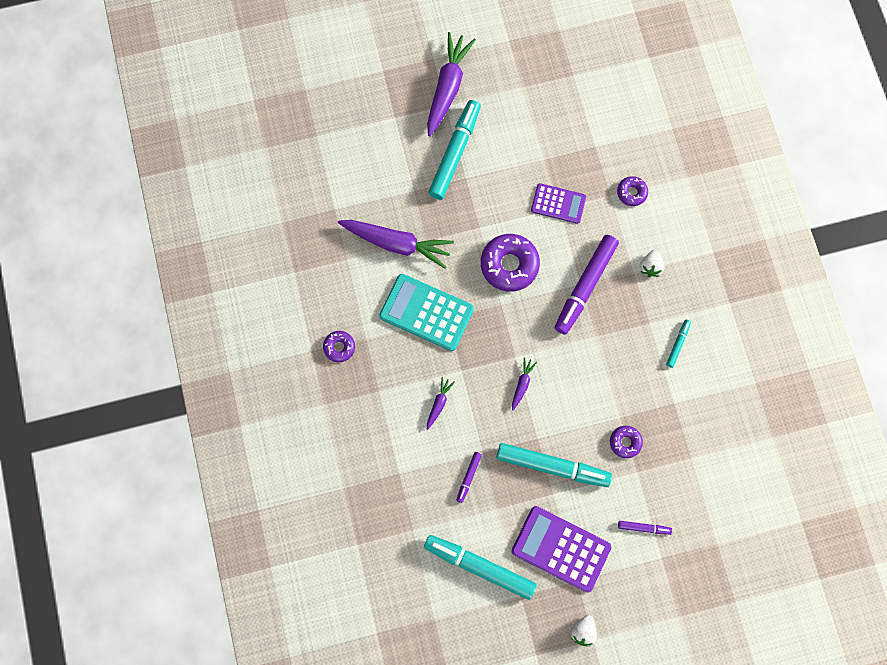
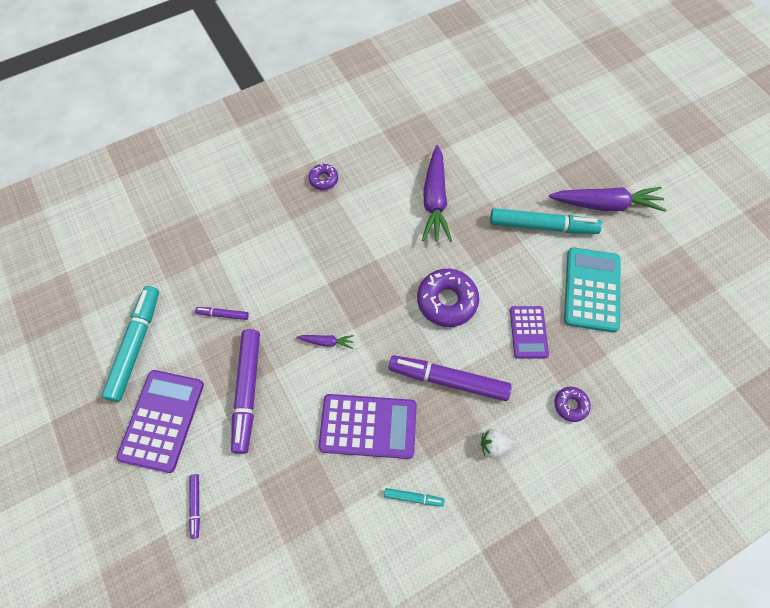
camera: 75 degrees right, 10 degrees down
(426, 312) = (376, 240): turquoise calculator -> turquoise calculator (591, 289)
(439, 403) = (290, 271): purple carrot -> none
(552, 466) = (247, 391): turquoise marker -> purple marker
(583, 631) = (77, 463): white strawberry -> none
(609, 366) = (368, 426): none -> purple calculator
(625, 442) = (287, 462): purple donut -> none

